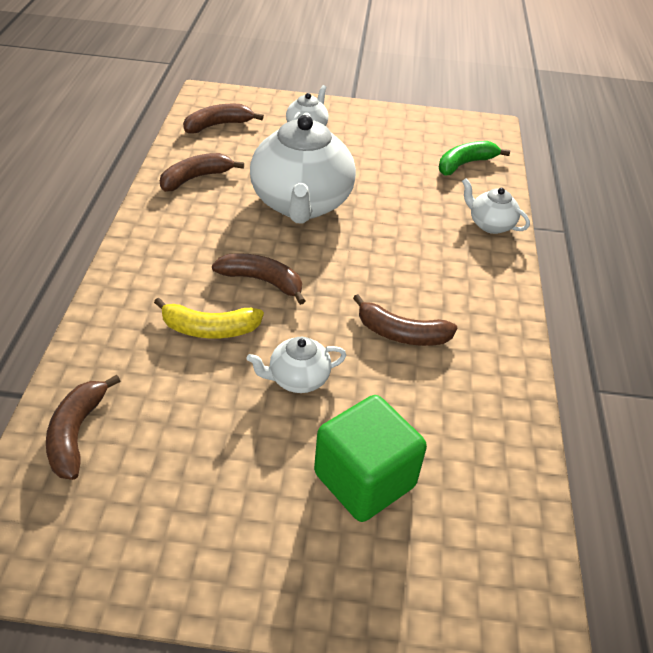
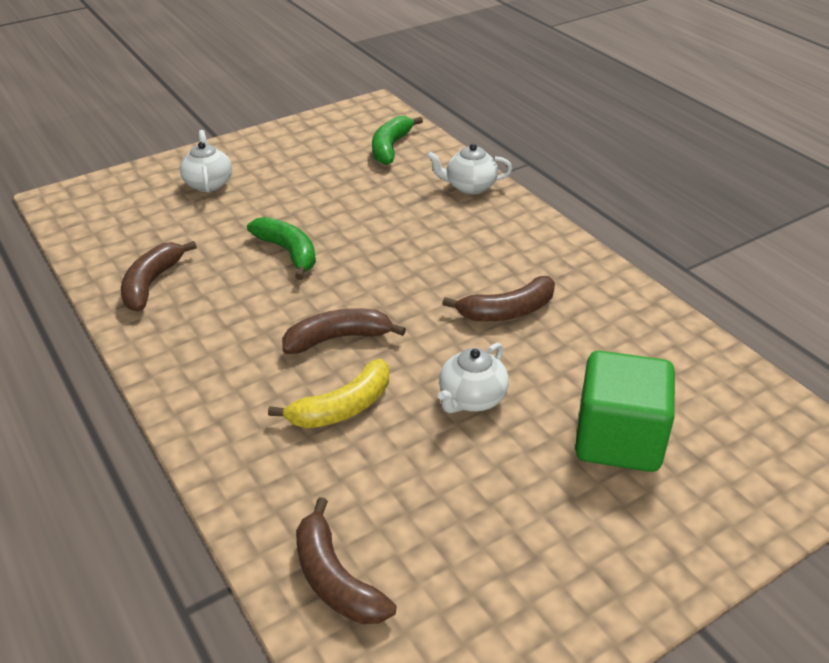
camera: 35 degrees left, 5 degrees down
(218, 125) = (110, 223): brown banana -> none
(301, 203) = (288, 252): white teapot -> green banana

